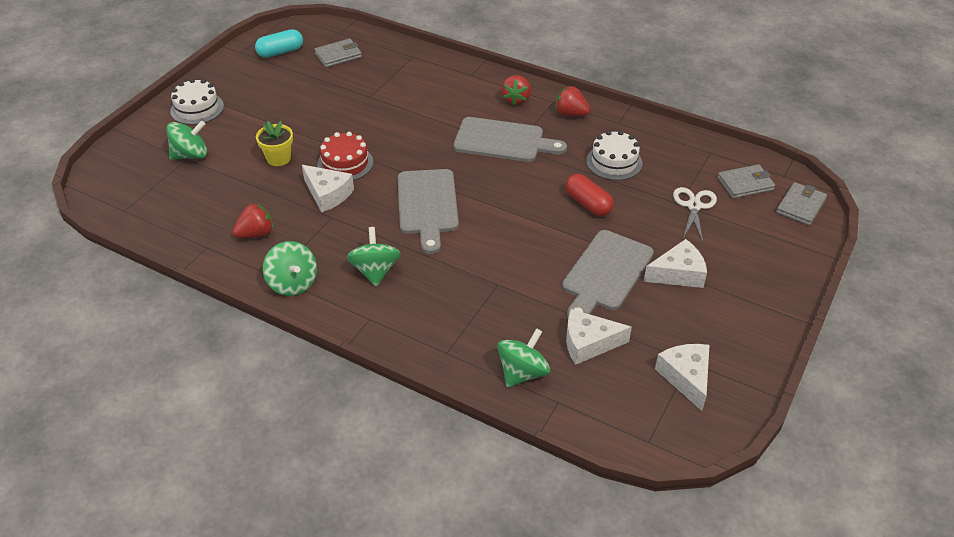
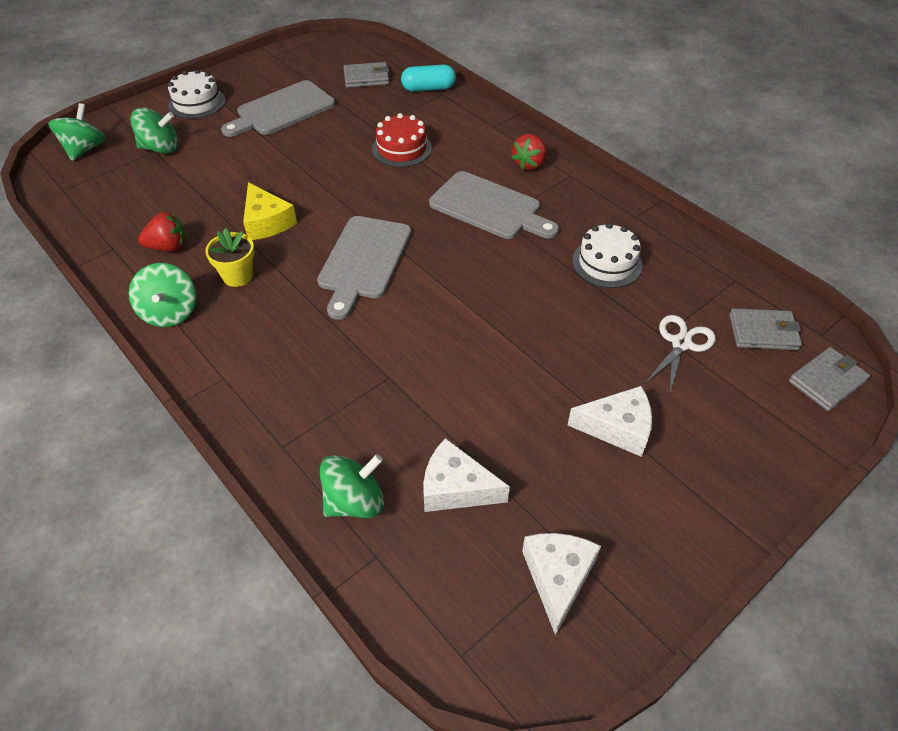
camera: 20 degrees right, 5 degrees up
(278, 158) = (242, 171): yellow flower pot -> yellow flower pot (238, 276)
(280, 52) = (311, 63): turquoise capsule -> turquoise capsule (428, 88)
(328, 194) = (267, 222): white cheese -> yellow cheese
(345, 163) = (305, 192): red cake -> red cake (401, 149)
(375, 271) = (263, 322): green spinning top -> green spinning top (85, 149)
(570, 114) = (584, 194): red strawberry -> none
(588, 204) = (549, 306): red capsule -> none
(605, 273) = (525, 401): grey cutting board -> grey cutting board (282, 110)

